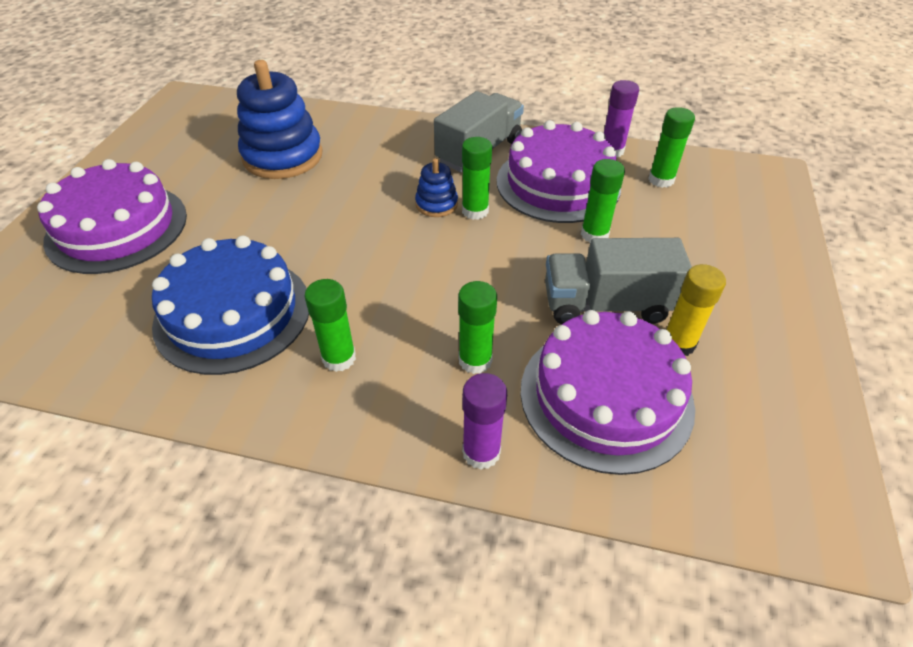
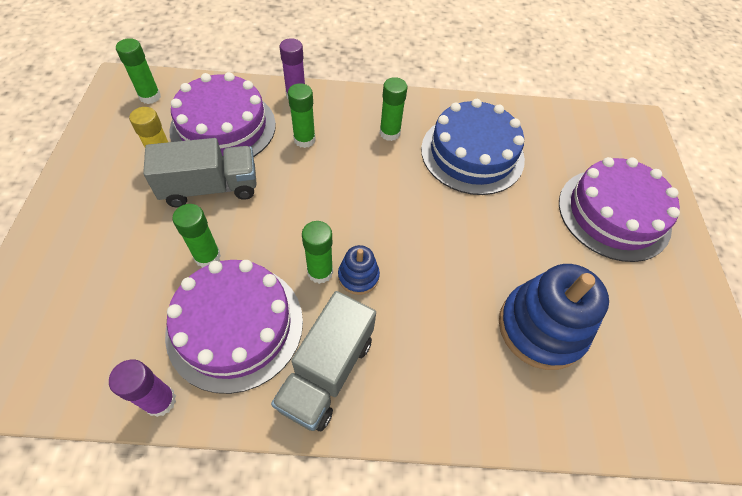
camera: 165 degrees right, 10 degrees up
(661, 180) = (115, 349): green glue stick -> green glue stick (150, 96)

